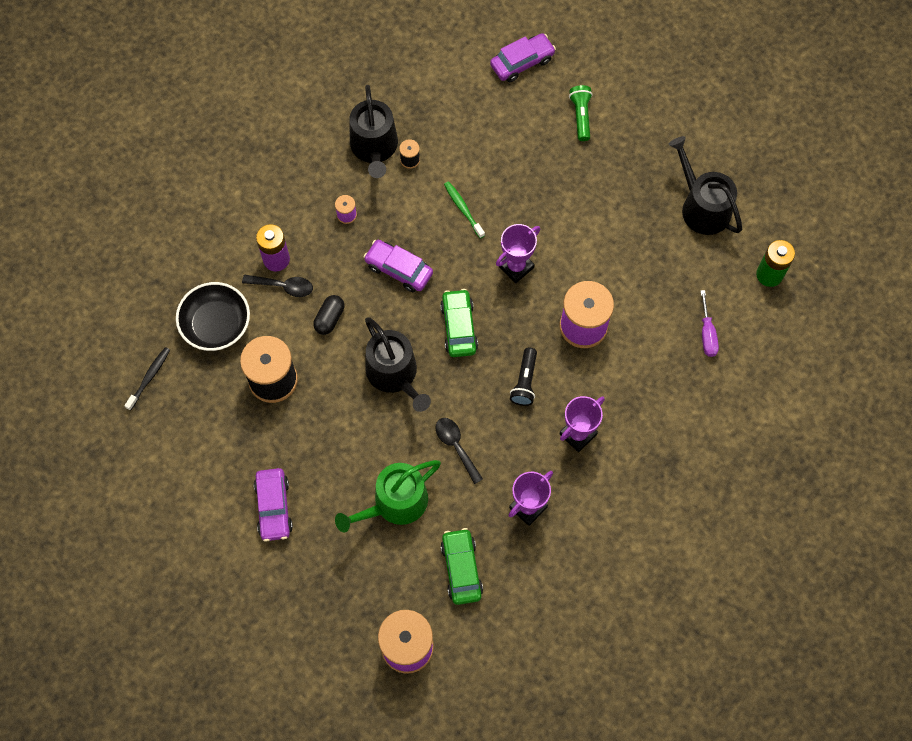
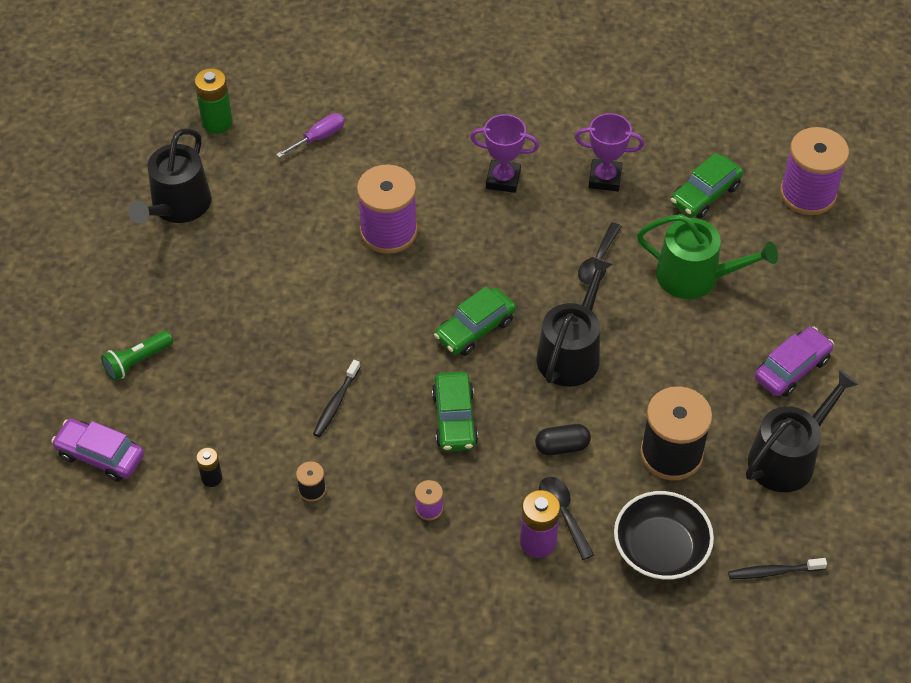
camera: 125 degrees left, 15 degrees down
(374, 148) = (323, 534): black watering can -> black watering can (787, 457)
(398, 269) = (454, 419): purple car -> green car
(460, 111) = (211, 478): none -> black battery
(463, 209) = (336, 403): green toothbrush -> black toothbrush
(516, 267) = (368, 319): purple trophy -> none
(525, 381) = (486, 245): black flashlight -> none

